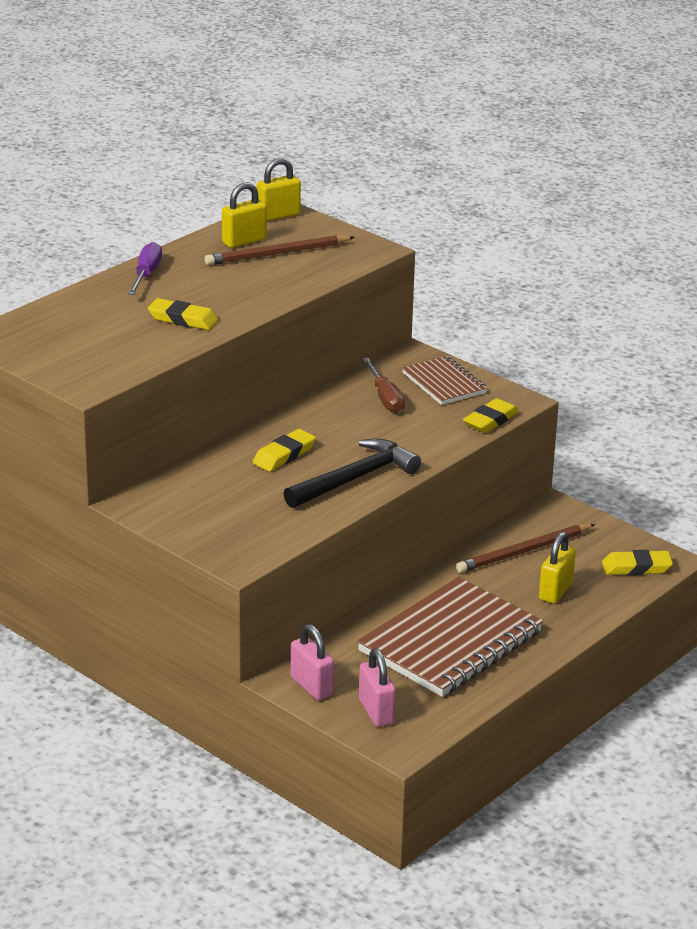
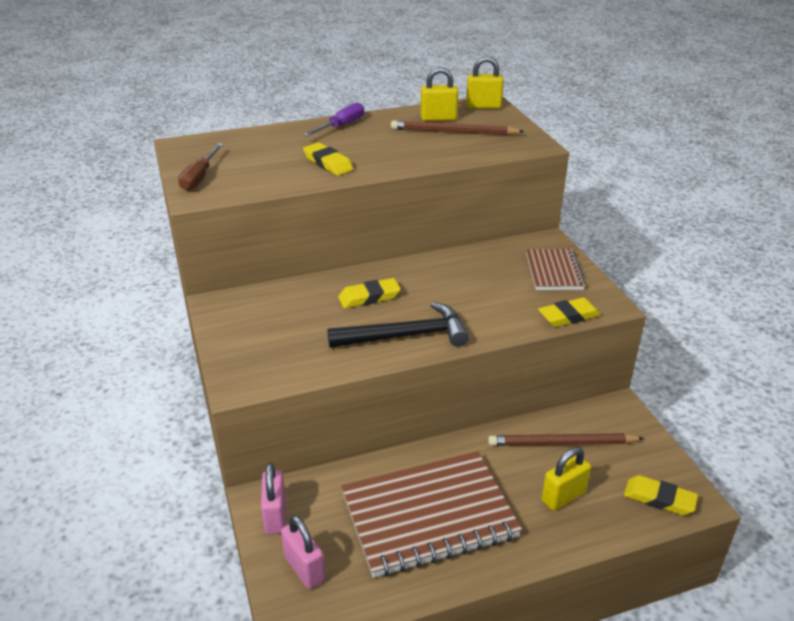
camera: 30 degrees right, 5 degrees up
(376, 712) = (304, 568): pink padlock -> pink padlock turned 45 degrees counterclockwise
(385, 398) = (494, 271): brown screwdriver -> brown screwdriver (199, 177)

